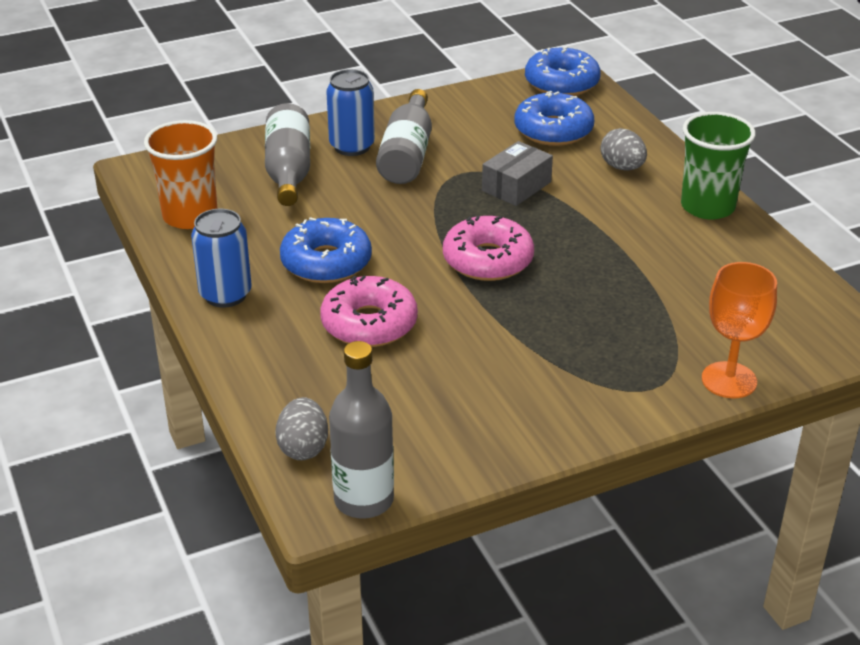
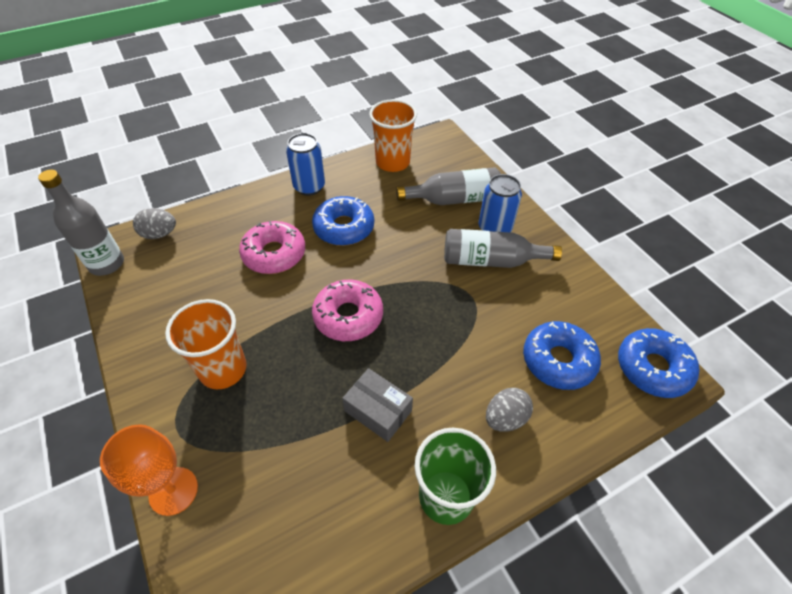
camera: 85 degrees right, 15 degrees up
(516, 186) = (456, 333): grey box -> grey box (378, 411)
(568, 357) = (223, 369): none -> orange cup

